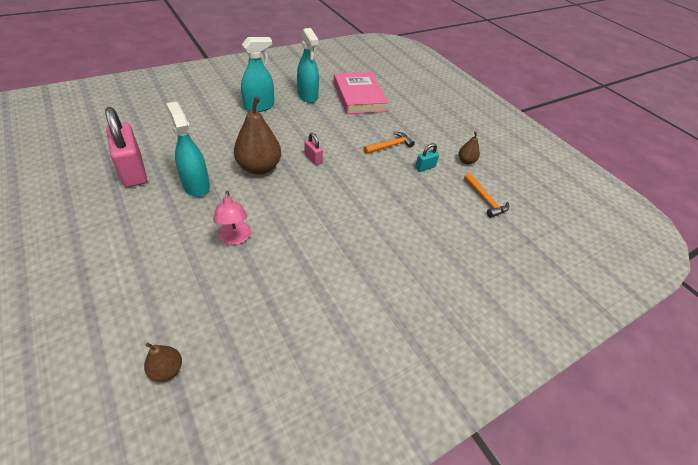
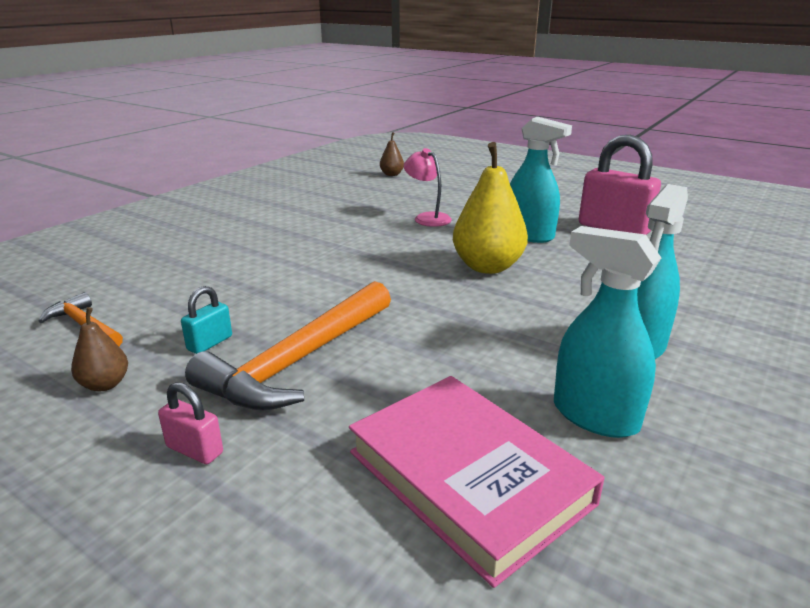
camera: 160 degrees right, 20 degrees down
(259, 167) = (487, 267): brown pear -> yellow pear
(313, 158) = (426, 297): pink padlock -> pink padlock (195, 450)
(390, 146) = (299, 360): orange hammer -> orange hammer, size x1.89

